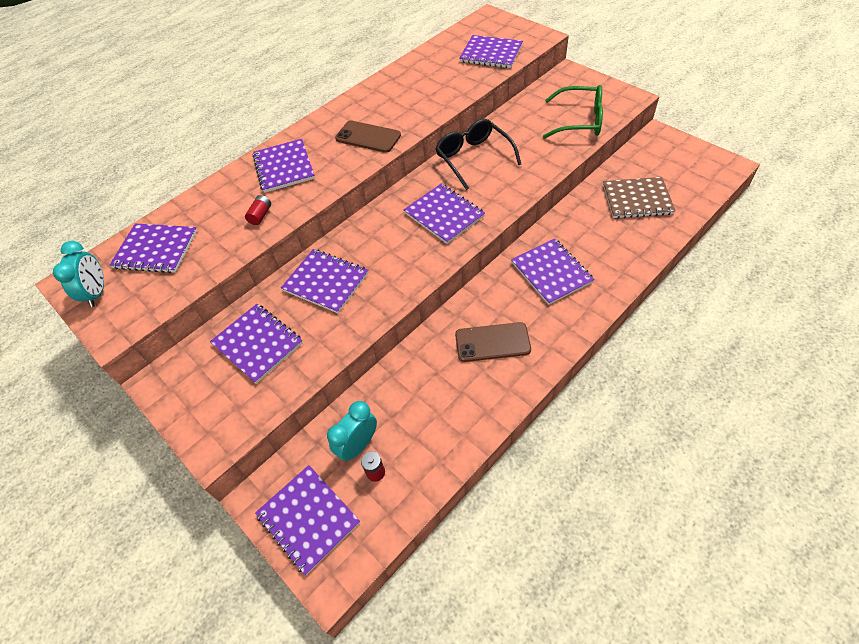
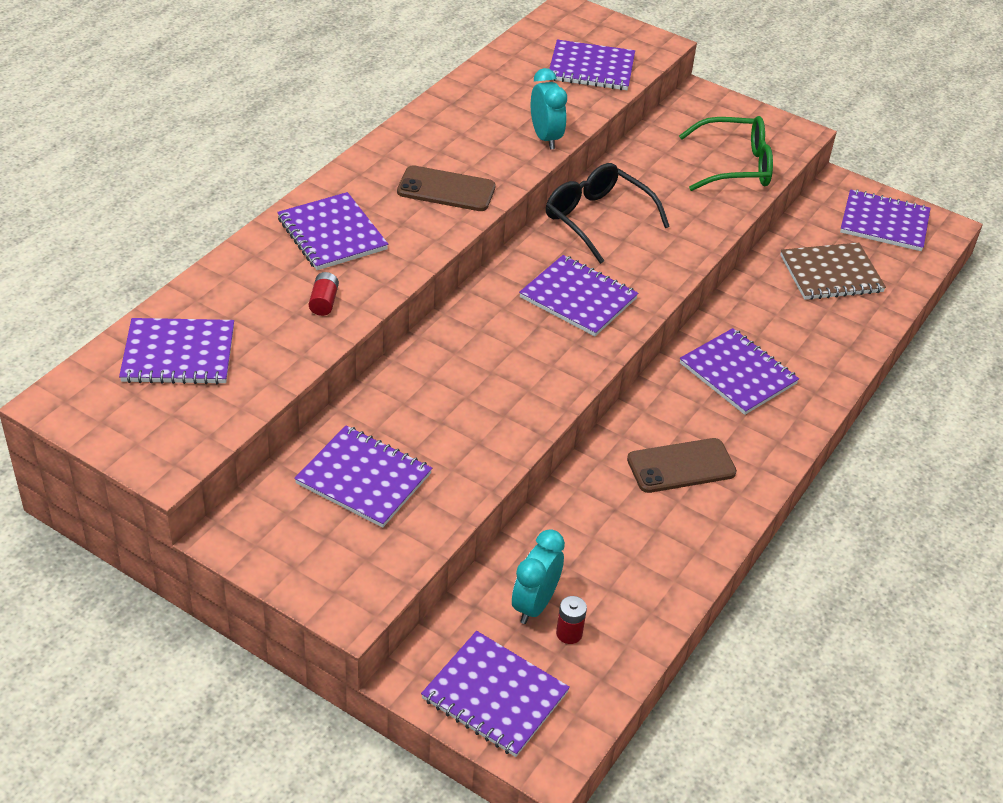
camera: 20 degrees left, 10 degrees down
(97, 293) = (112, 416): turquoise clock -> turquoise clock (545, 138)
(326, 282) = (435, 394): purple notebook -> purple notebook (884, 223)

